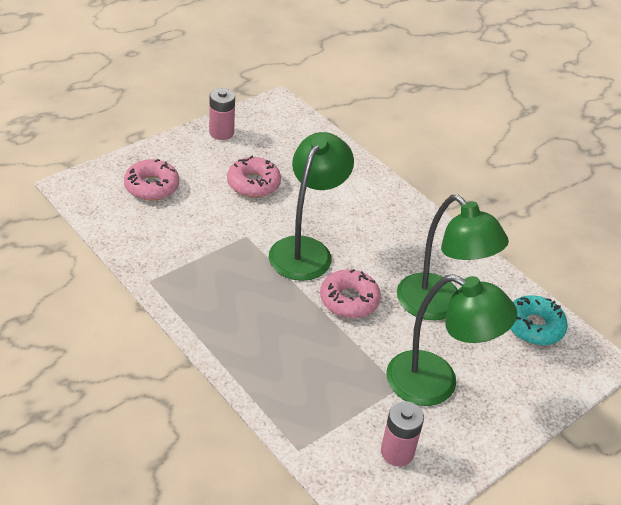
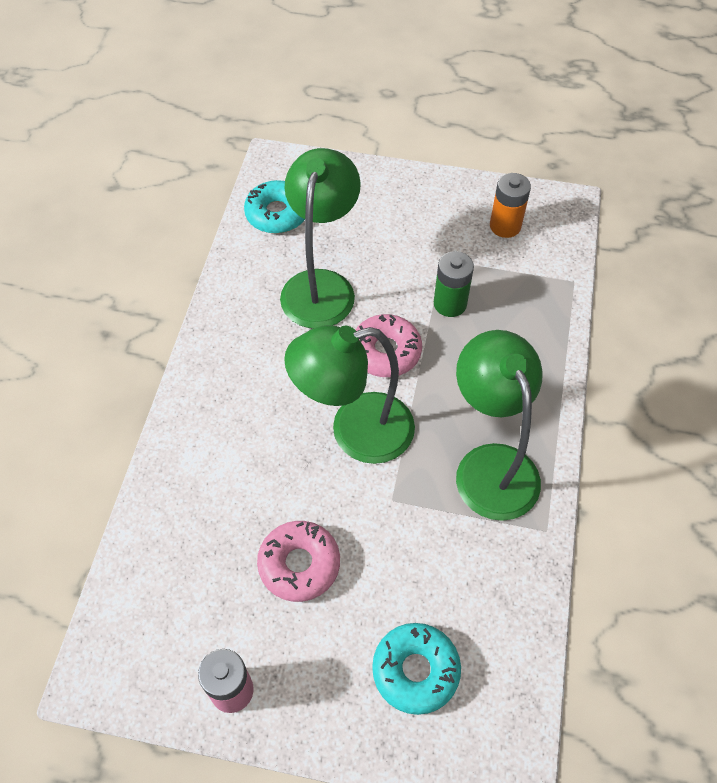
camera: 125 degrees left, 15 degrees up
(152, 186) = (415, 670): pink donut -> turquoise donut
(354, 359) = (450, 304): none -> green battery
(397, 452) = (505, 226): pink battery -> orange battery
(436, 384) = (414, 239): green lamp -> green lamp (491, 465)

